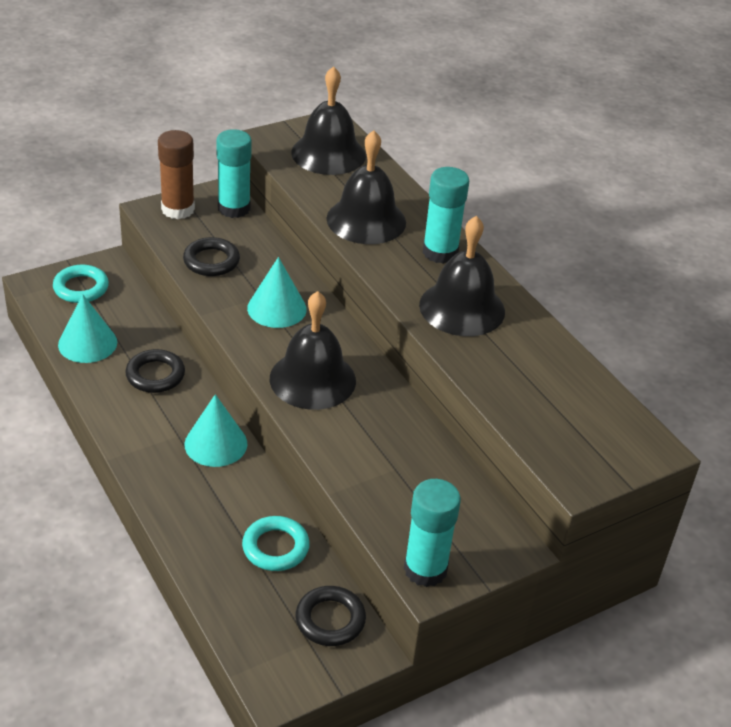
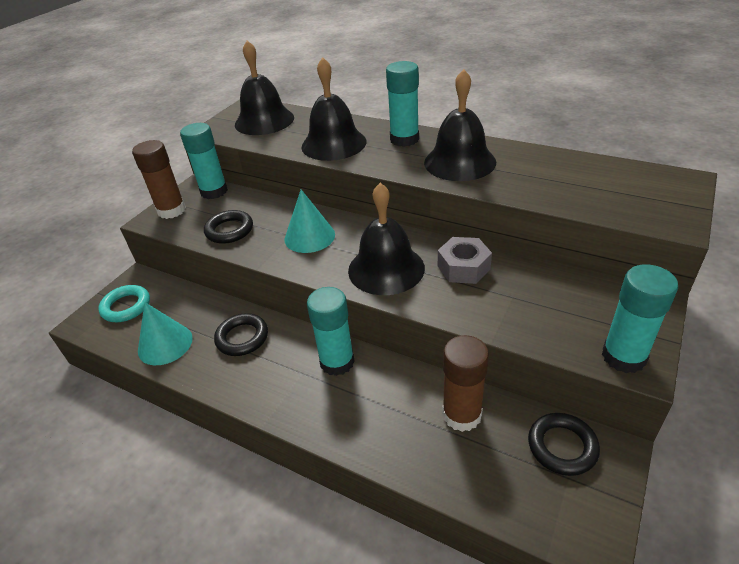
camera: 25 degrees left, 0 degrees up
(216, 444) = (337, 362): turquoise cone -> turquoise glue stick
(275, 547) = (461, 414): turquoise ring -> brown glue stick
(383, 418) = (463, 267): none -> grey nut

